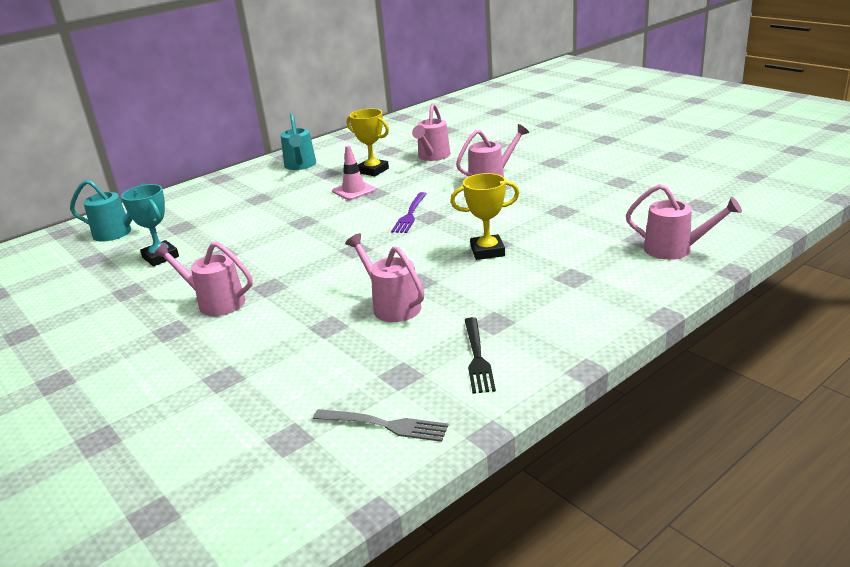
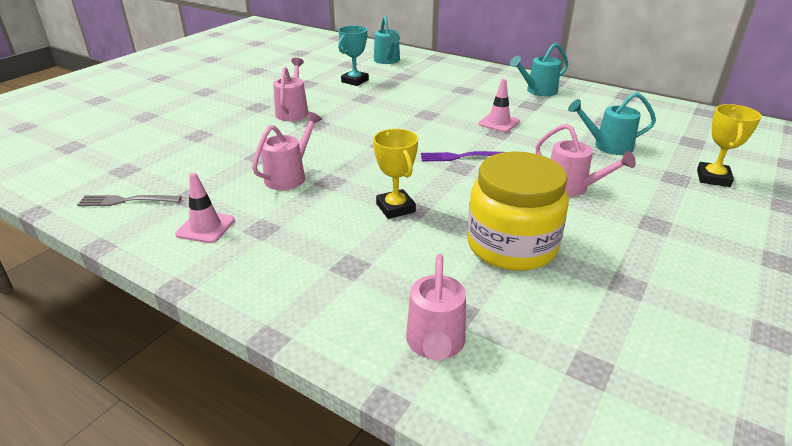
camera: 70 degrees right, 5 degrees up
(373, 170) = (549, 123): yellow trophy -> yellow trophy (713, 178)
(385, 425) = (126, 201): grey fork -> grey fork turned 90 degrees clockwise
(432, 157) = (607, 146): pink watering can -> turquoise watering can
(477, 357) = (205, 227): black fork -> pink traffic cone
(563, 210) = (511, 245): none -> yellow jar

